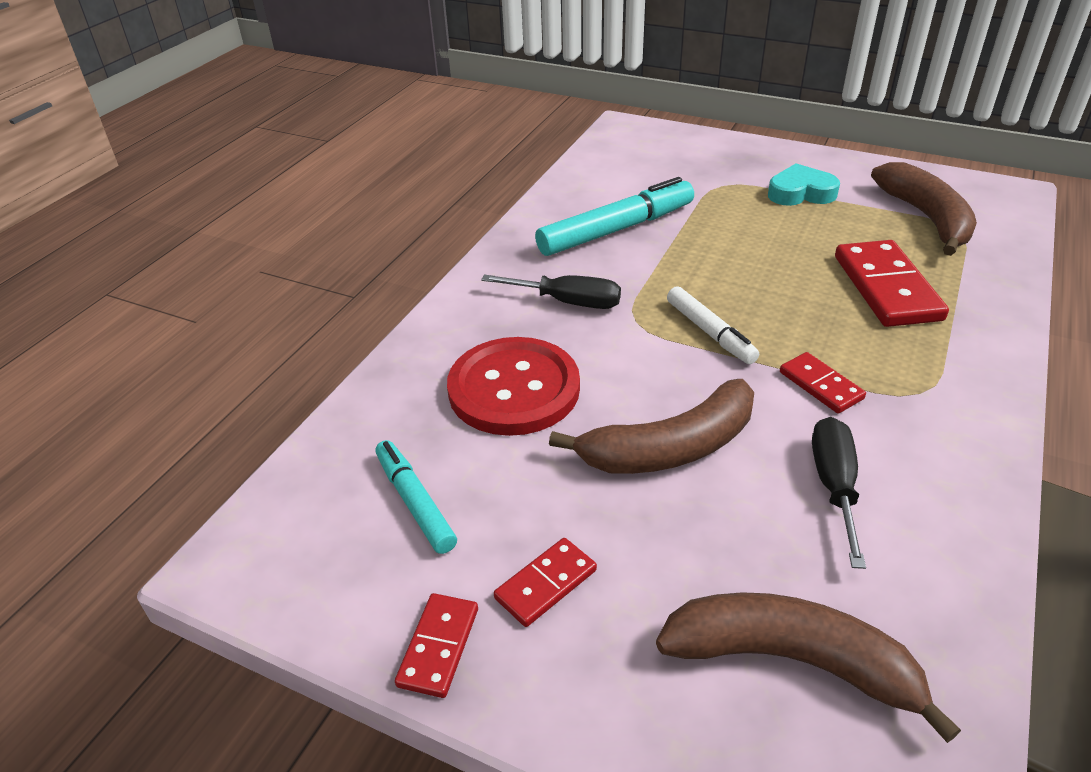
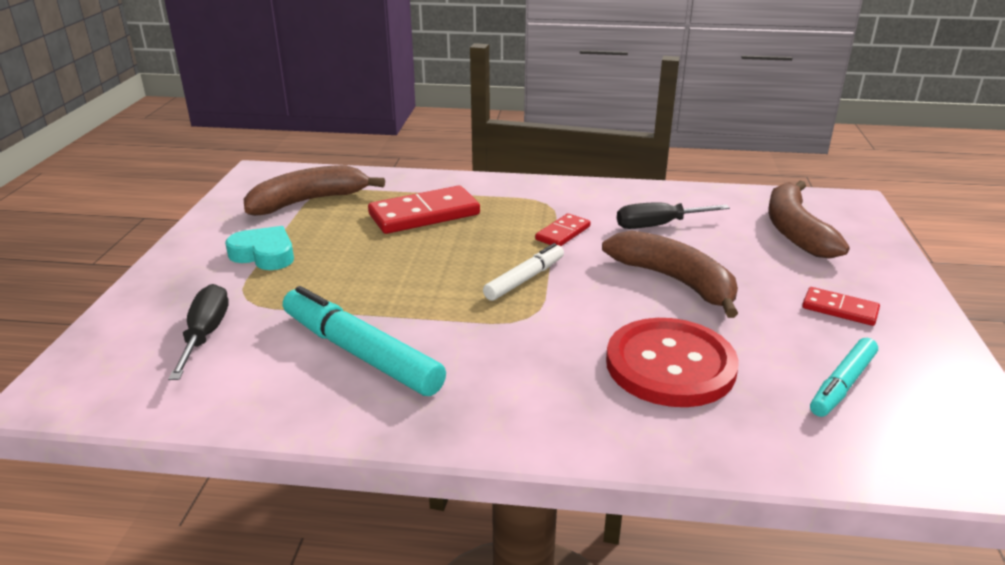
camera: 110 degrees left, 10 degrees down
(438, 647) = (931, 339): red domino -> none
(568, 302) = (518, 360): black screwdriver -> black screwdriver (205, 334)
(800, 193) = (264, 254): turquoise heart -> turquoise heart turned 135 degrees clockwise

